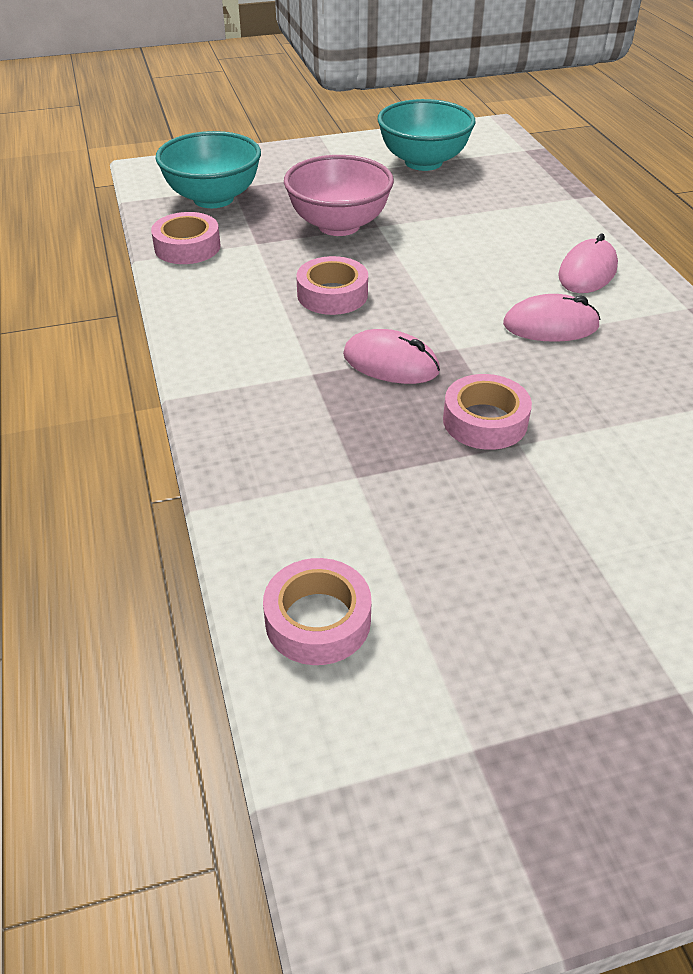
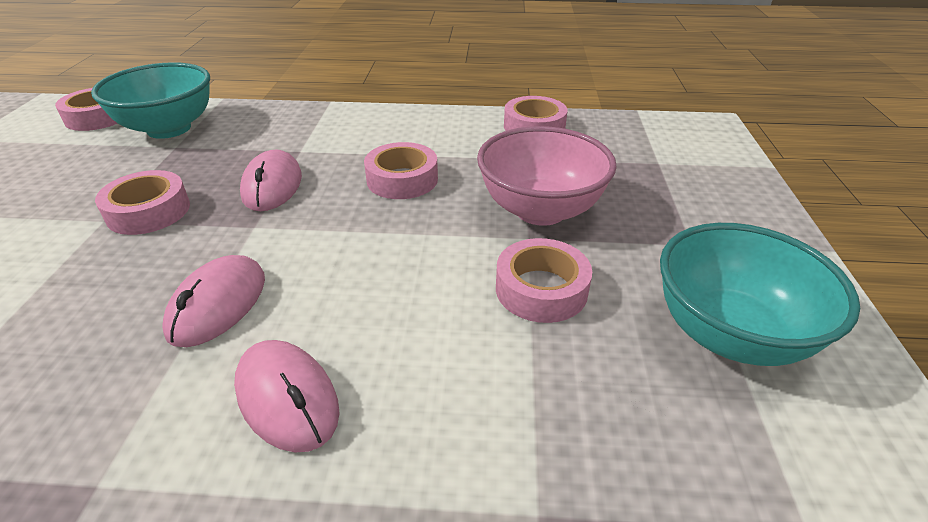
camera: 110 degrees right, 5 degrees down
(213, 198) = (631, 149): turquoise bowl -> turquoise bowl (169, 129)
(391, 363) = (272, 186): pink mouse -> pink mouse turned 45 degrees counterclockwise
(430, 214) = (541, 289): none -> pink tape

